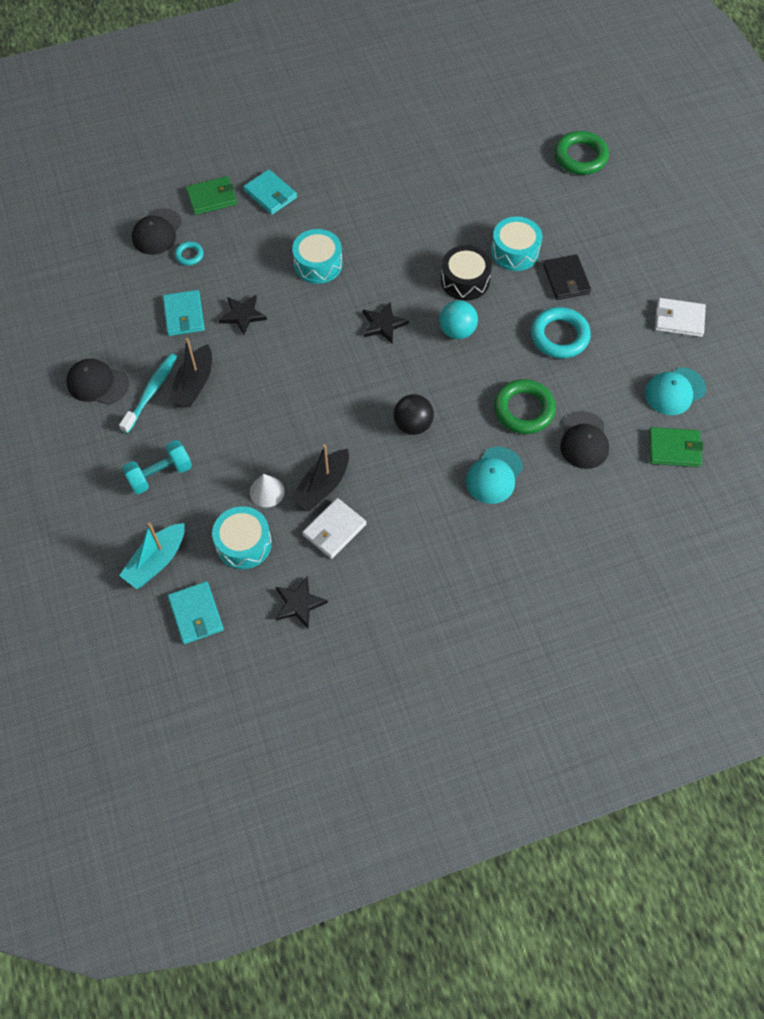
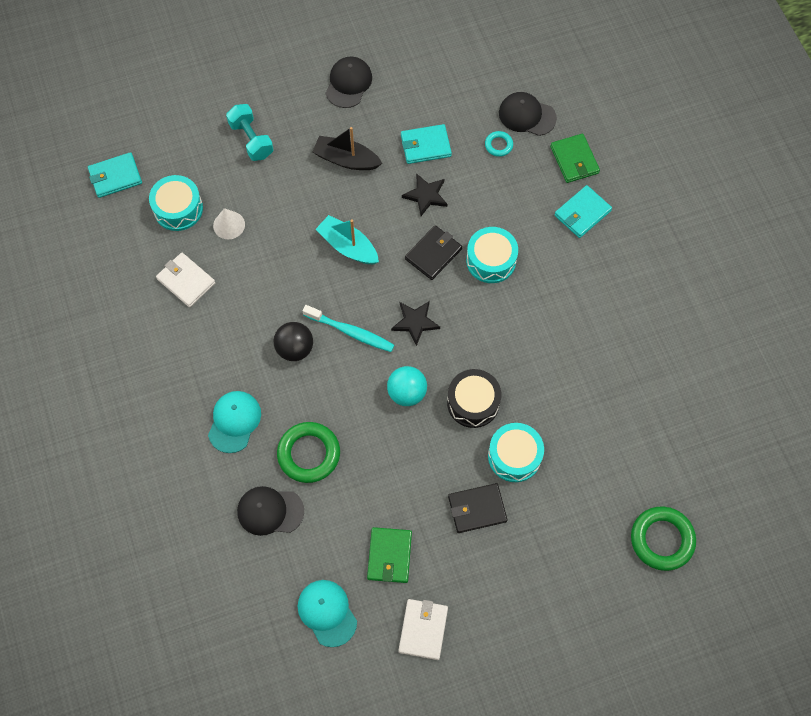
camera: 90 degrees right, 5 degrees up
(151, 392) = (338, 126): turquoise toothbrush -> turquoise toothbrush (350, 332)
(156, 561) = (167, 144): turquoise boat -> turquoise boat (348, 246)
(299, 603) = (117, 254): black star -> none
(309, 309) = (433, 254): none -> black wallet
(322, 486) = (231, 270): black boat -> none
(494, 475) = (234, 422): turquoise cap -> turquoise cap turned 75 degrees clockwise
(559, 336) = (400, 496): turquoise ring -> none
(674, 449) = (256, 603): green wallet -> green wallet (389, 556)

